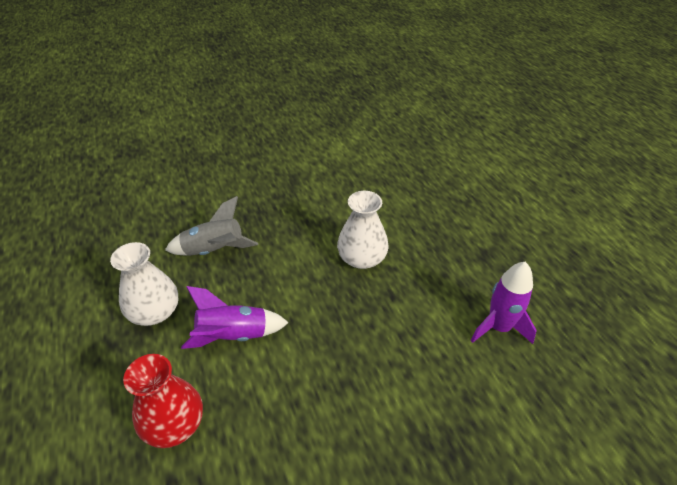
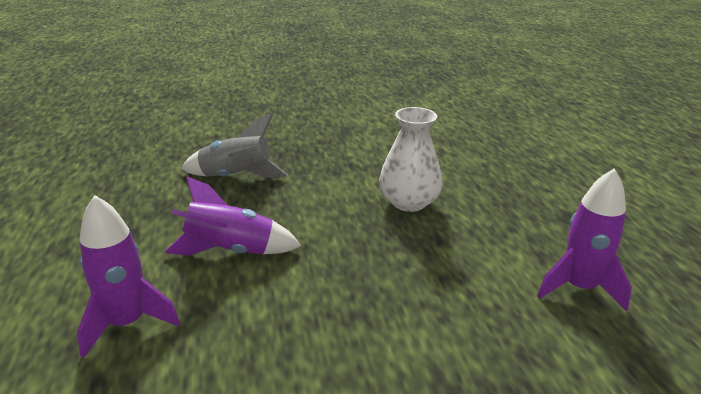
camera: 10 degrees right, 15 degrees down
(155, 312) = (148, 219): white vase -> none
(174, 424) = (127, 323): red vase -> purple rocket

